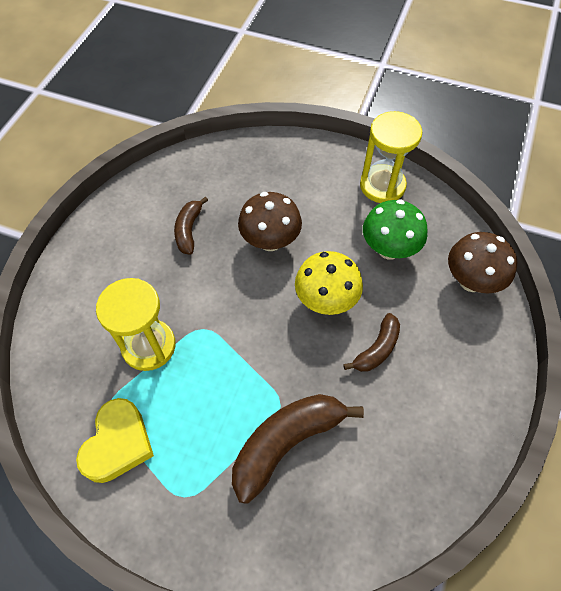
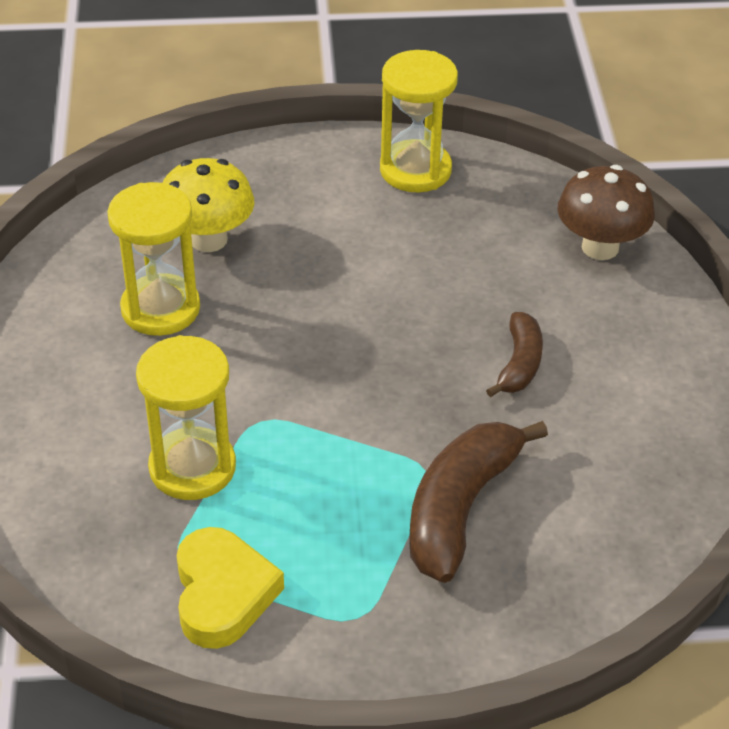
camera: 25 degrees left, 15 degrees down
(189, 230) = (160, 308): brown banana -> yellow hourglass
(270, 241) = (293, 285): brown mushroom -> none
(326, 300) = (417, 331): yellow mushroom -> yellow mushroom (208, 239)
(389, 249) = (469, 244): green mushroom -> none

